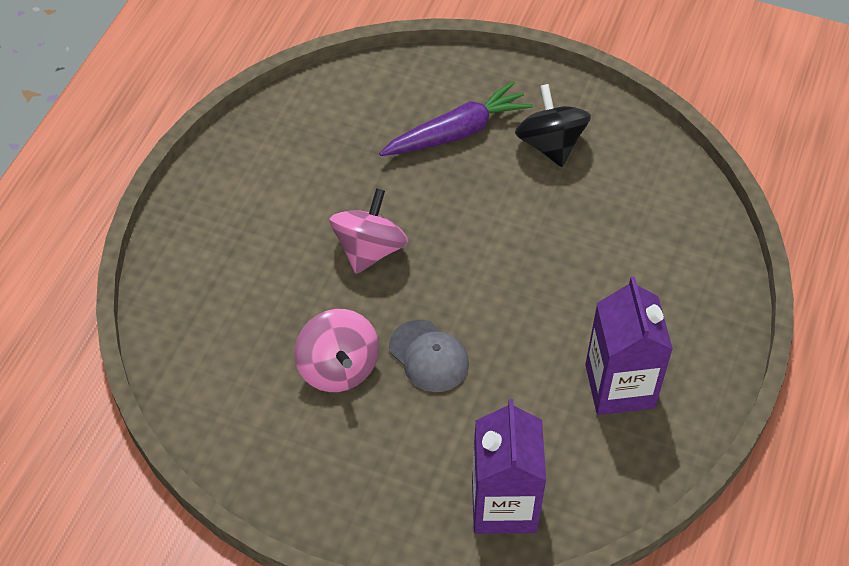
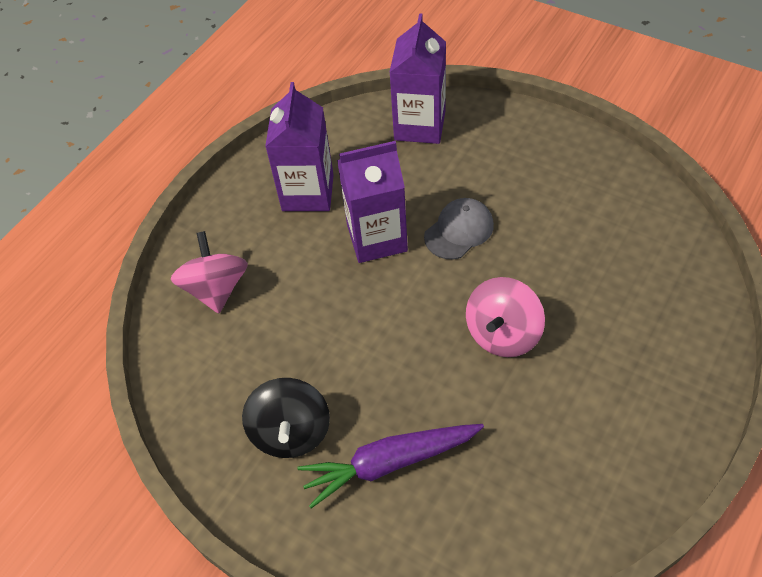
camera: 165 degrees left, 0 degrees up
(338, 367) = (538, 229): pink spinning top -> pink spinning top (216, 289)
(429, 356) = (459, 230): grey cap -> grey cap turned 75 degrees clockwise
(520, 337) = (377, 238): none -> purple carton

